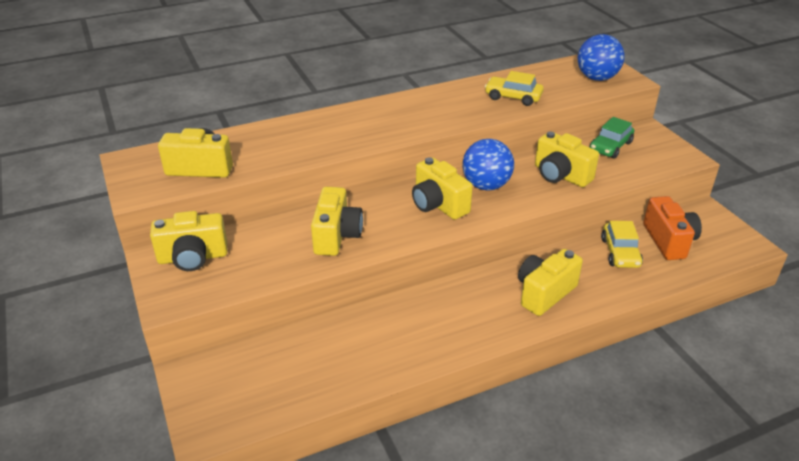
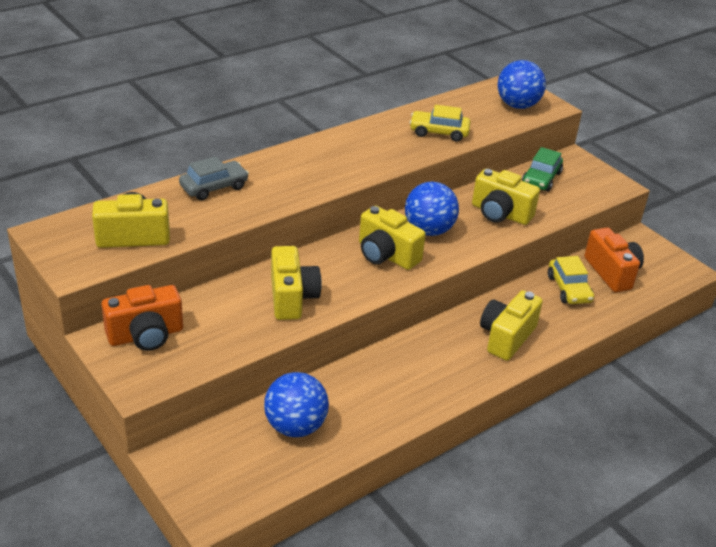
camera: 15 degrees left, 0 degrees up
(193, 257) = (146, 335): yellow camera -> orange camera
(289, 131) = (214, 187): none -> grey car
(313, 357) = (295, 426): none -> blue ball

